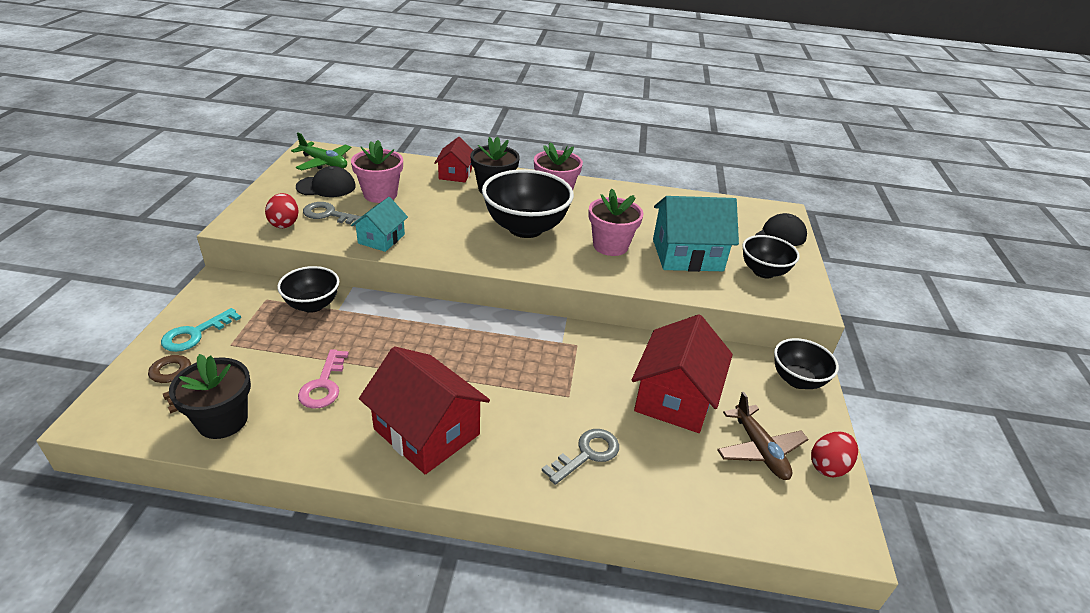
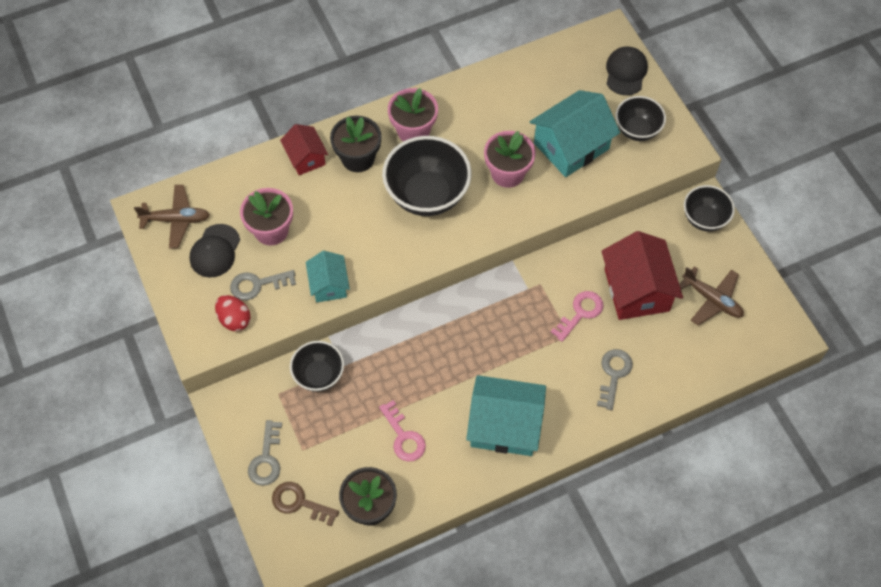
camera: 30 degrees left, 25 degrees up
(195, 334) = (266, 459): turquoise key -> grey key
(324, 163) = (176, 220): green plane -> brown plane
(326, 186) = (215, 251): black cap -> black cap turned 150 degrees clockwise
(427, 431) = (504, 425): red house -> turquoise house
(597, 385) = (580, 313): none -> pink key
(828, 466) = (758, 286): red egg -> none

